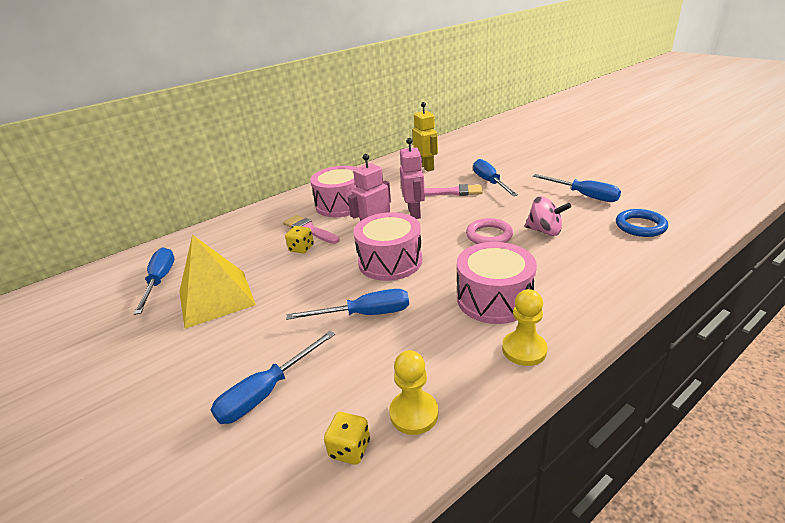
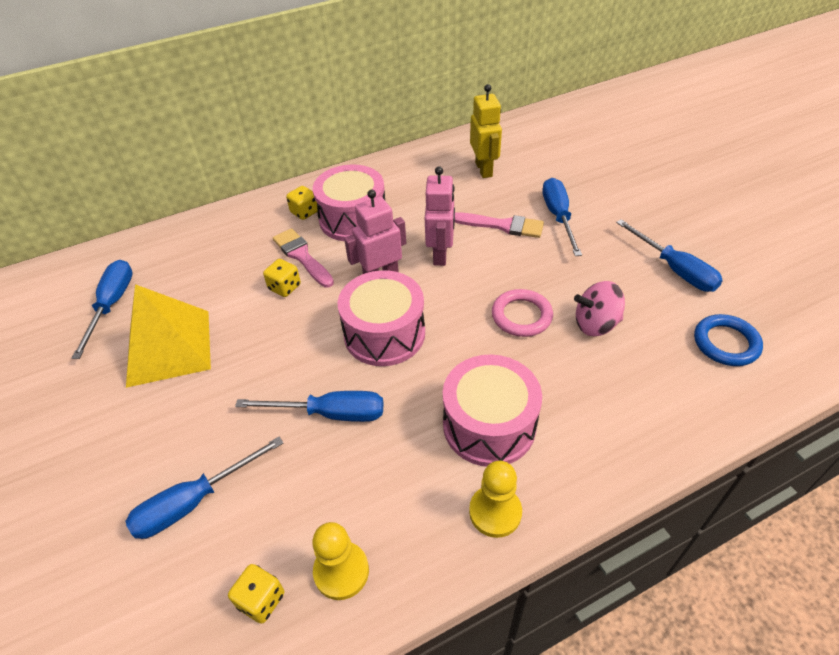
camera: 10 degrees right, 15 degrees up
(303, 206) = (304, 212): none -> yellow dice
(544, 231) = (596, 324): pink spinning top -> pink spinning top turned 135 degrees clockwise

